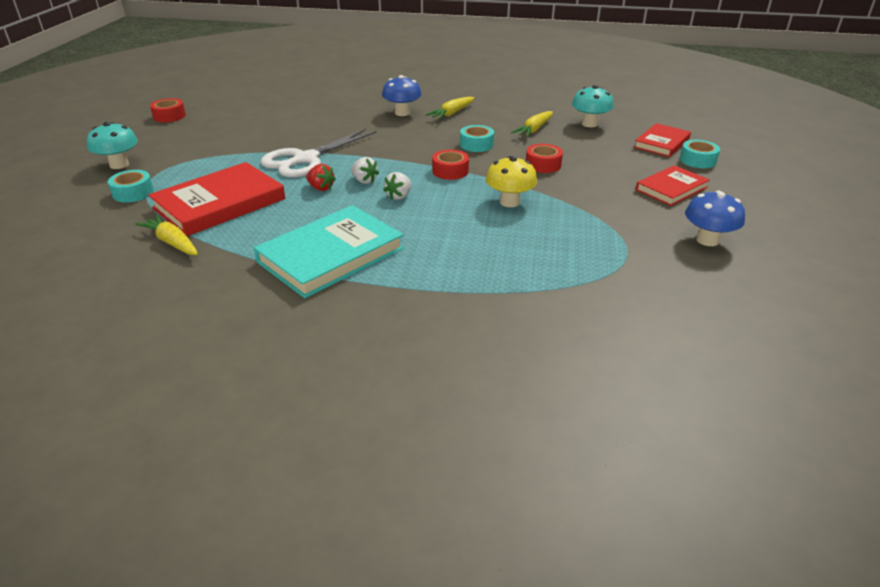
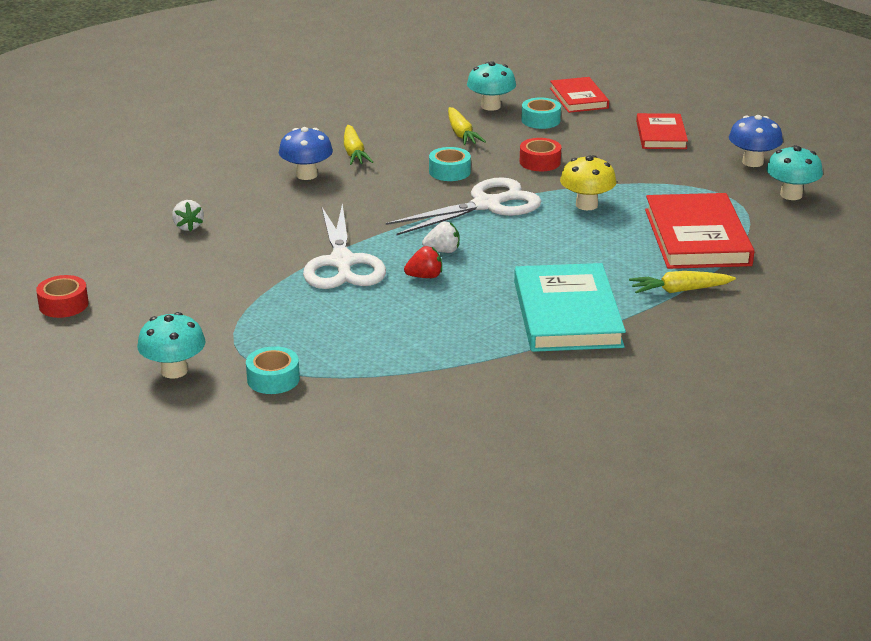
camera: 50 degrees left, 5 degrees down
(172, 242) = (431, 383): yellow carrot -> yellow carrot (680, 290)
(220, 204) = (379, 337): red book -> red book (697, 237)
(399, 196) = (501, 246): white strawberry -> white strawberry (188, 227)
(450, 171) = (487, 205): red tape -> white scissors
(686, 279) = (791, 195): none -> turquoise mushroom
(697, 160) = (631, 102): turquoise tape -> turquoise tape (540, 120)

